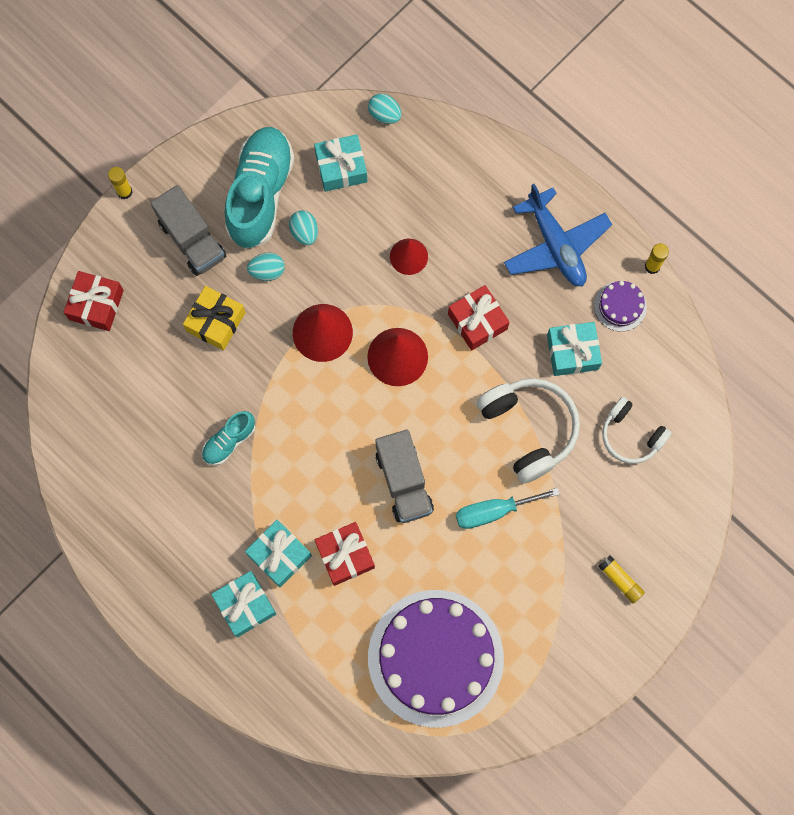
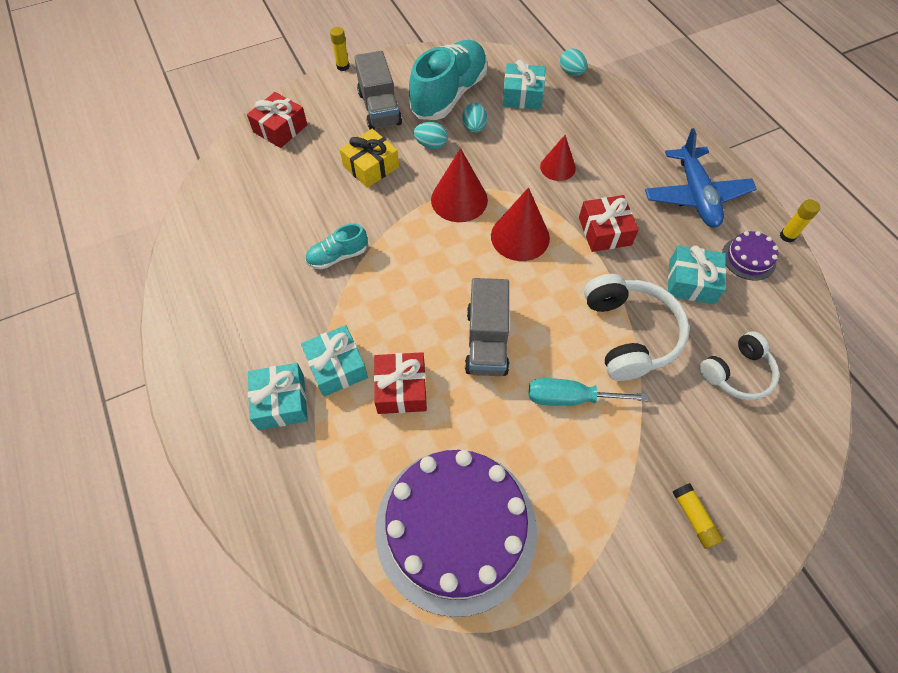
camera: 20 degrees right, 15 degrees down
(631, 435) = (737, 373): white headphones -> white headphones turned 90 degrees counterclockwise

